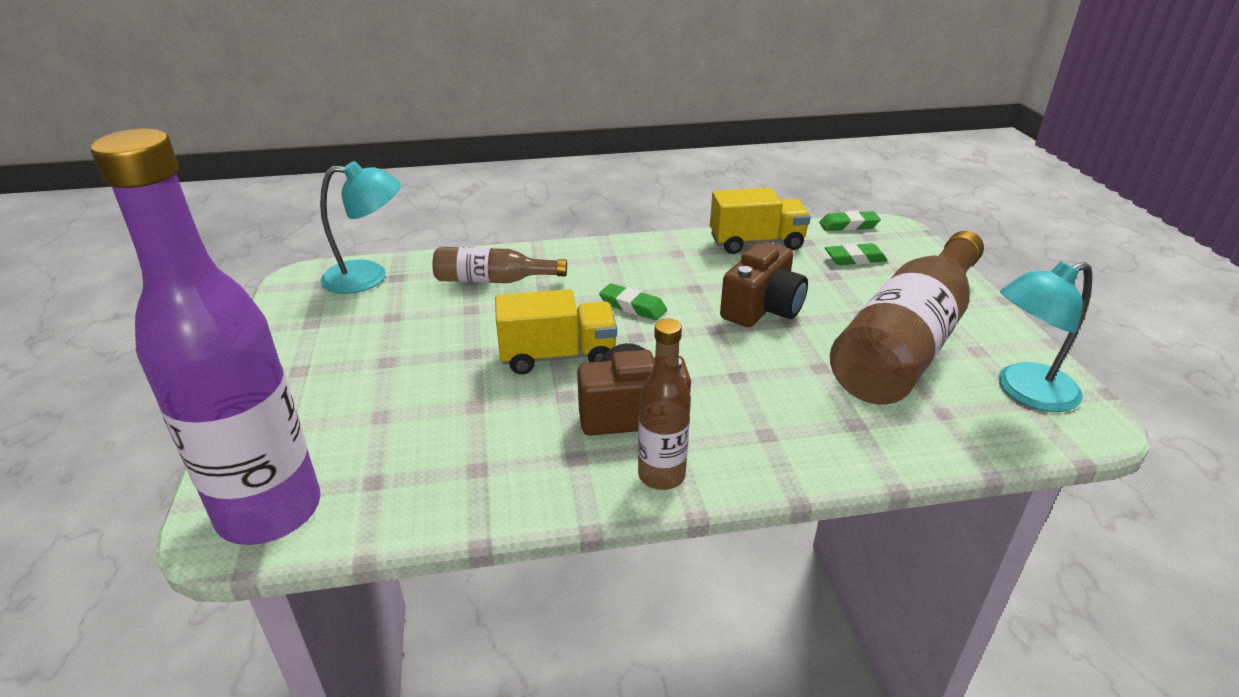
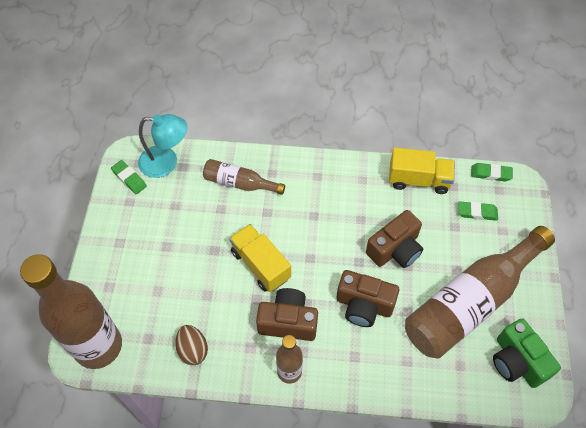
camera: 15 degrees right, 25 degrees up
(270, 511) = (98, 346): purple bottle -> brown bottle
(467, 480) = (193, 350): none -> brown egg
(558, 356) = (260, 265): yellow truck -> yellow truck turned 135 degrees counterclockwise
(632, 306) = (316, 229): green eraser -> green eraser (129, 179)
(748, 372) = (364, 305): none -> brown camera
(1024, 392) = (517, 361): turquoise lamp -> green camera

